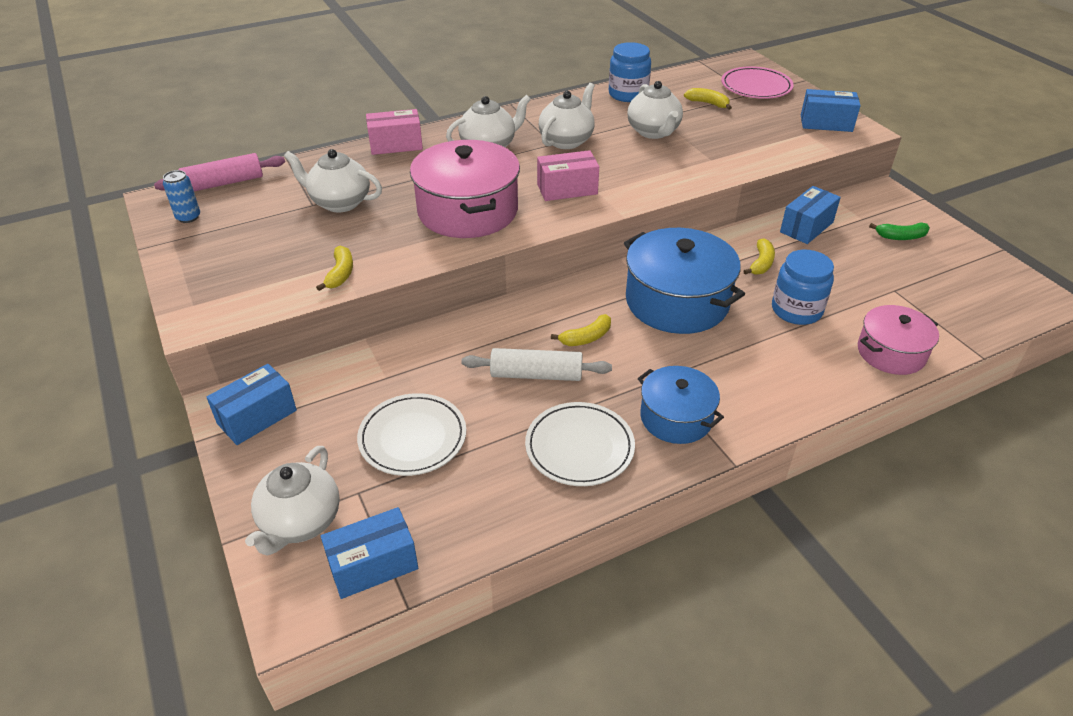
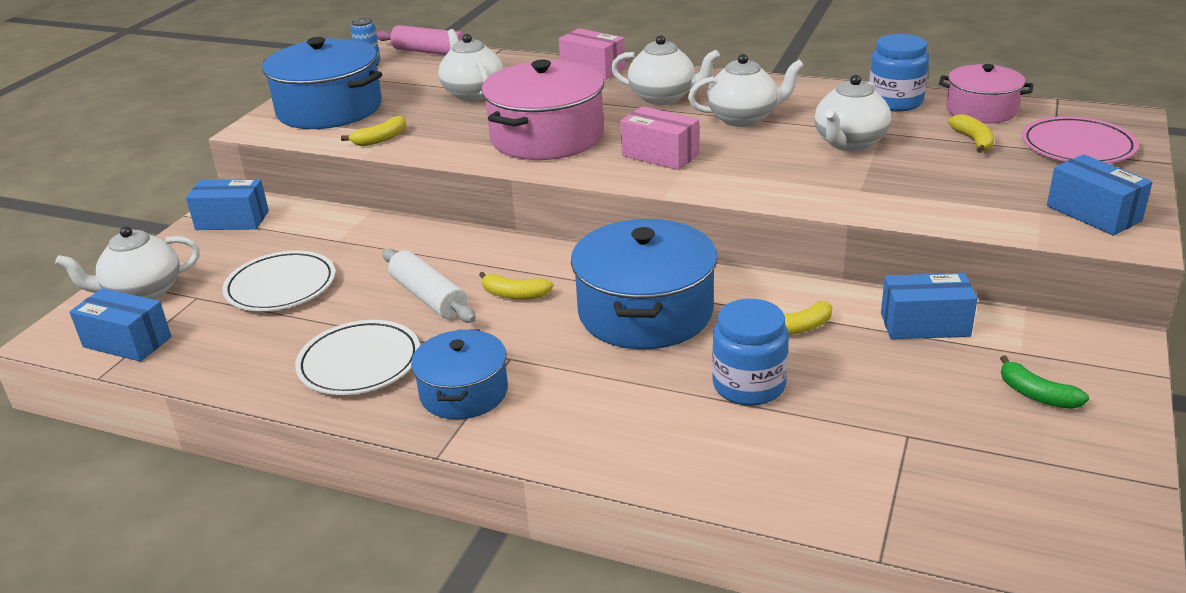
camera: 50 degrees right, 10 degrees down
(235, 271) = (329, 109): none -> blue pot
(891, 352) = (773, 481): pink pot -> pink pot (981, 110)

